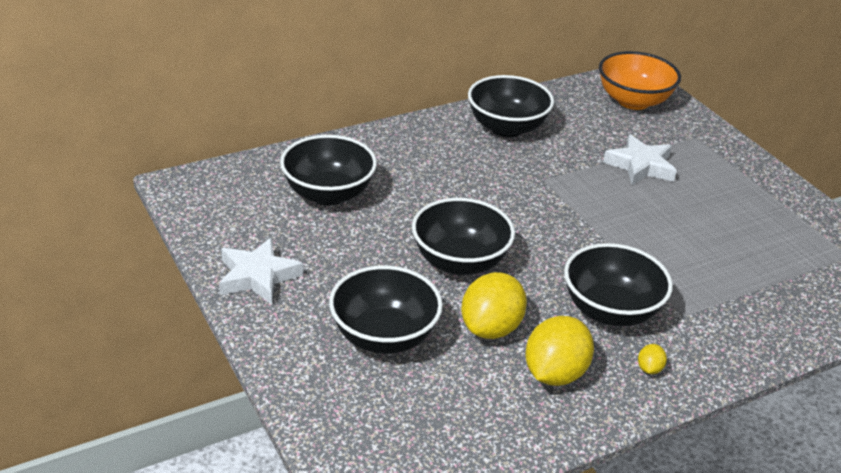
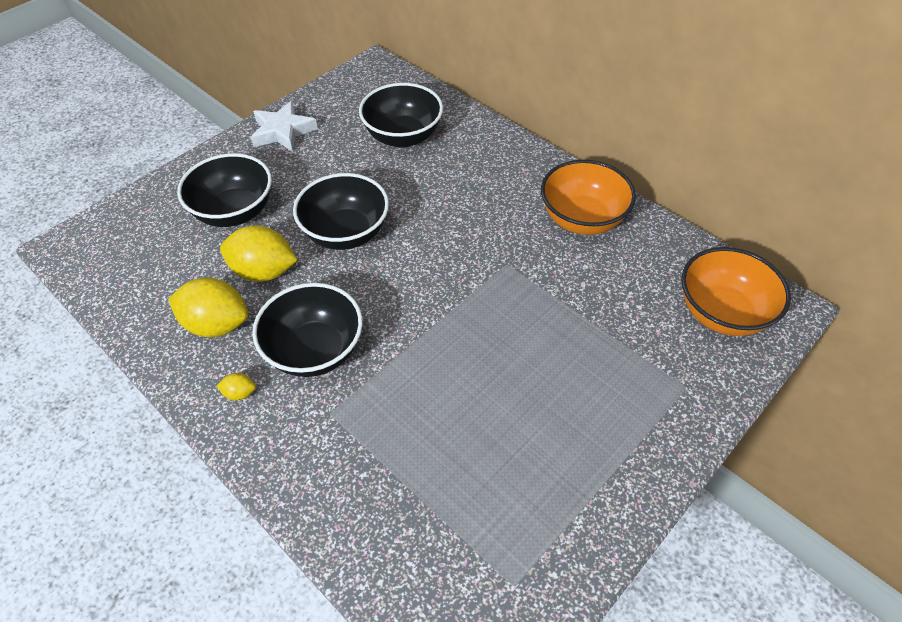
camera: 75 degrees right, 15 degrees up
(507, 128) = (582, 219): black bowl -> orange bowl
(640, 166) = (583, 339): white star -> none

